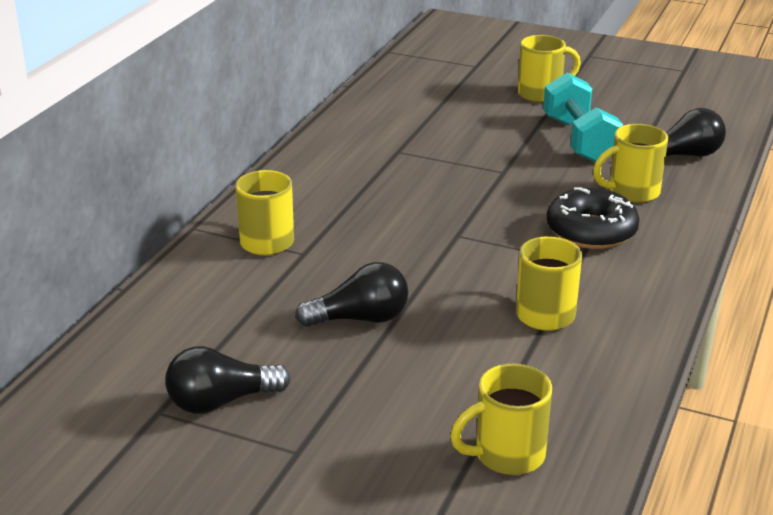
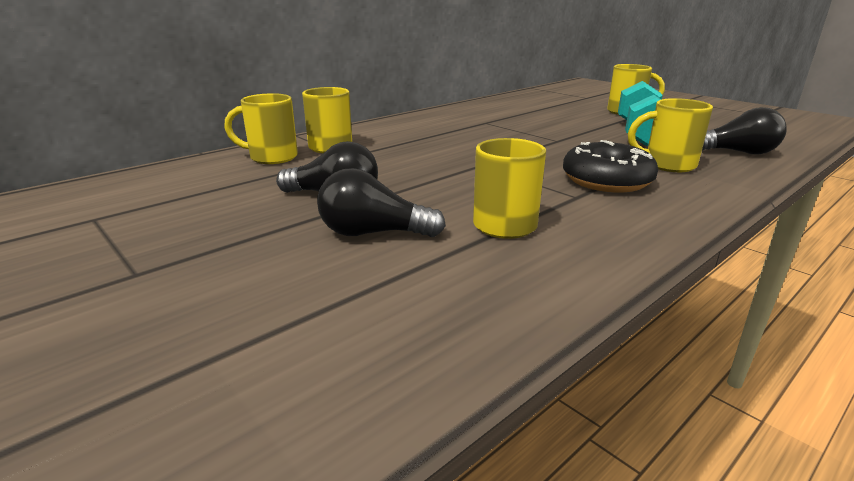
camera: 25 degrees right, 5 degrees down
(221, 401) = (146, 223): black light bulb -> black light bulb (373, 233)
(507, 455) = (323, 337): yellow mug -> yellow mug (272, 157)

